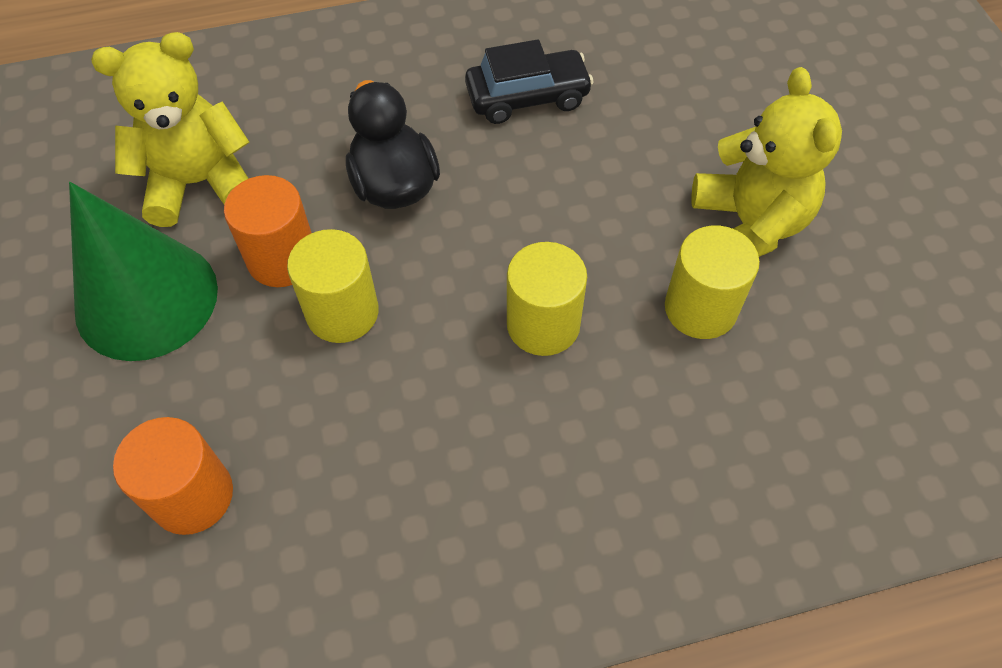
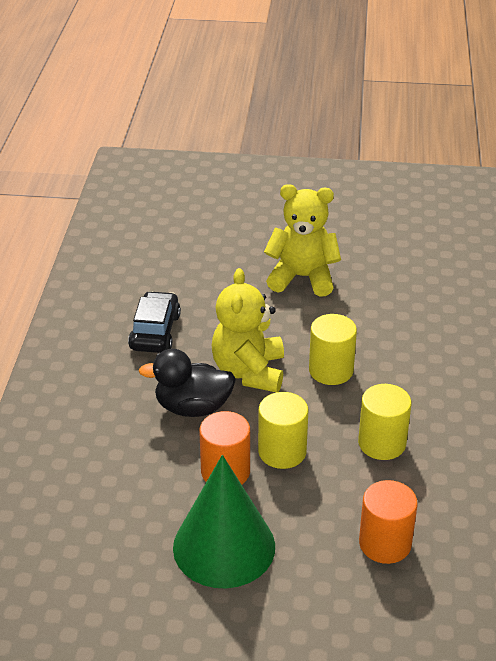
camera: 70 degrees left, 20 degrees down
(199, 183) = (133, 504): yellow teddy bear -> yellow teddy bear (249, 372)
(700, 308) = (348, 311): yellow cylinder -> yellow cylinder (382, 443)

